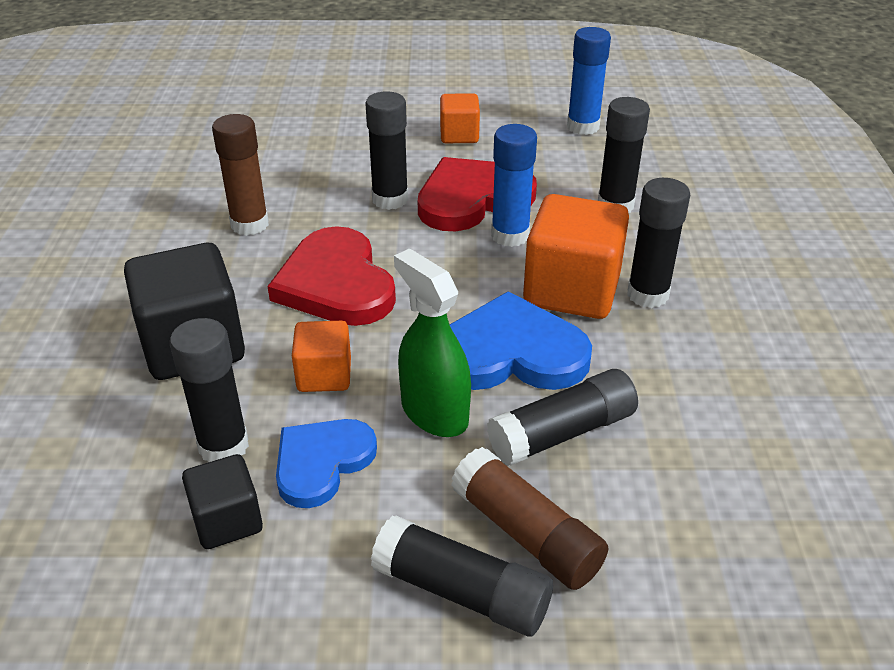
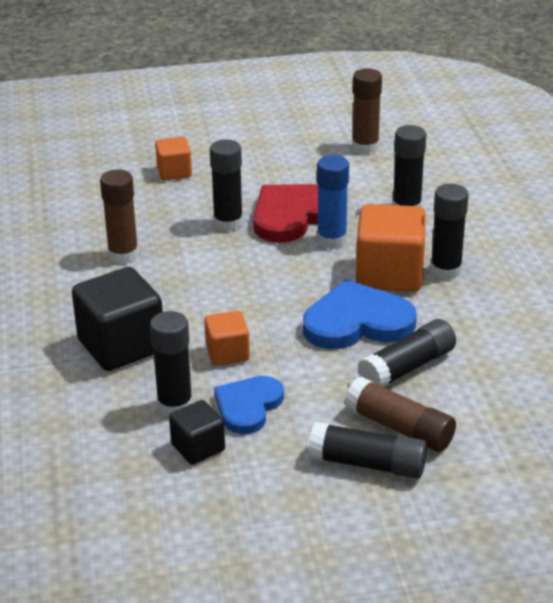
camera: 10 degrees left, 5 degrees down
(336, 283) = (210, 290): red heart -> none
(434, 413) = (315, 366): green spray bottle -> none
(459, 135) = (266, 165): orange cube -> orange cube (174, 172)
(583, 127) = (365, 147): blue glue stick -> brown glue stick

